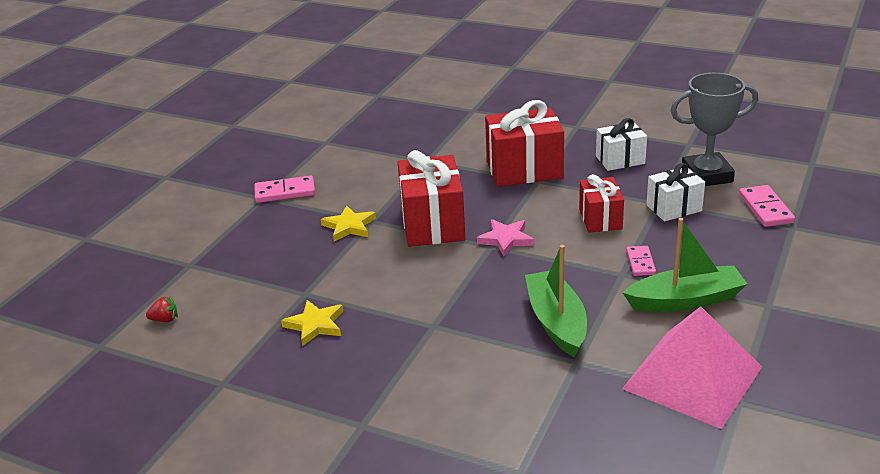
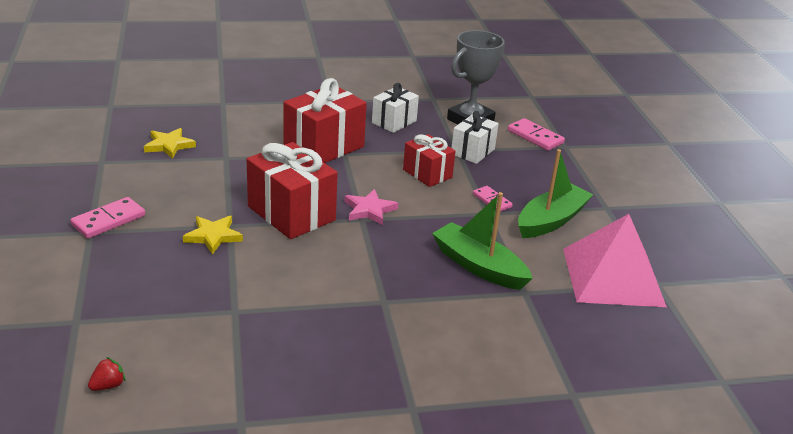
camera: 40 degrees left, 0 degrees up
(315, 325) = (276, 337): yellow star -> yellow star (169, 145)

